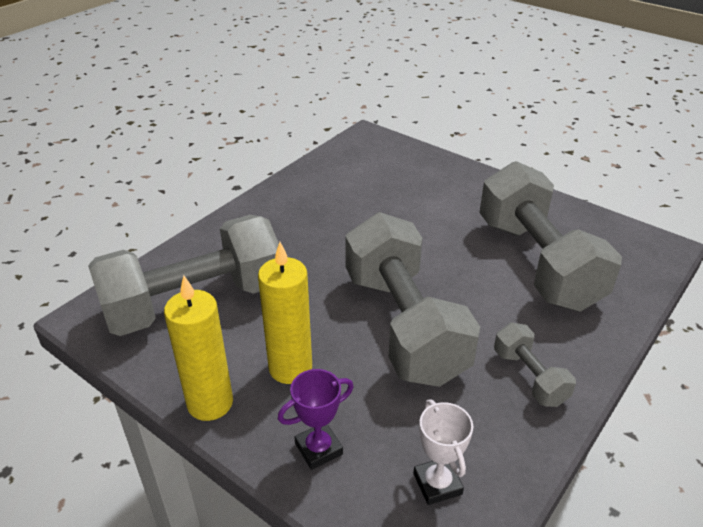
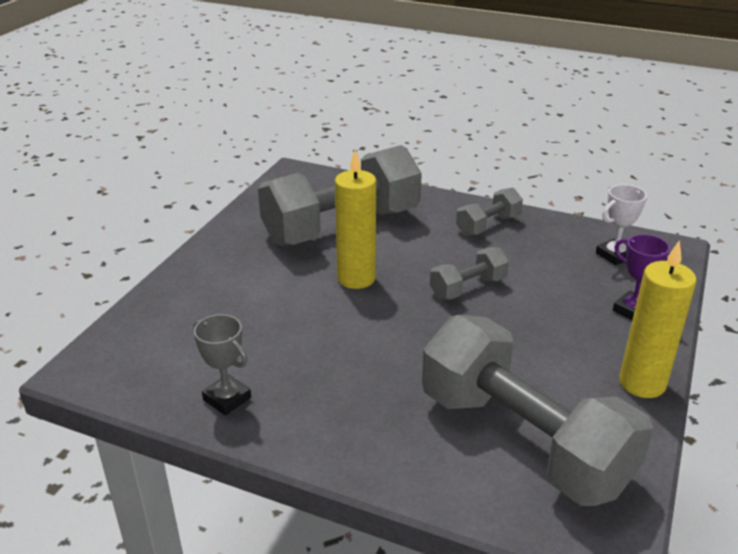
camera: 105 degrees left, 5 degrees down
(290, 368) = (565, 343): yellow candle -> yellow candle (356, 278)
(313, 182) = (227, 399): none -> grey trophy
(403, 325) = (468, 288): grey dumbbell -> grey dumbbell, size x0.45

